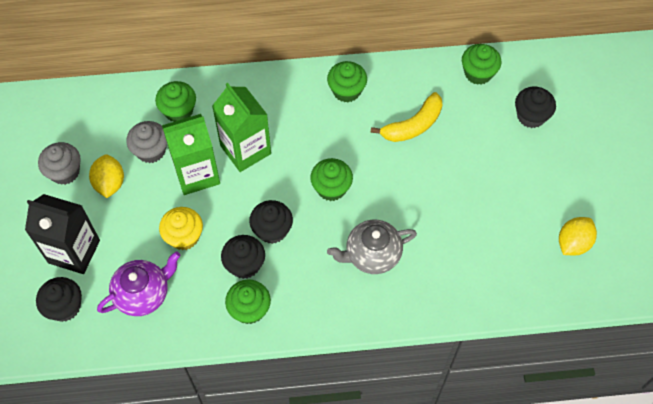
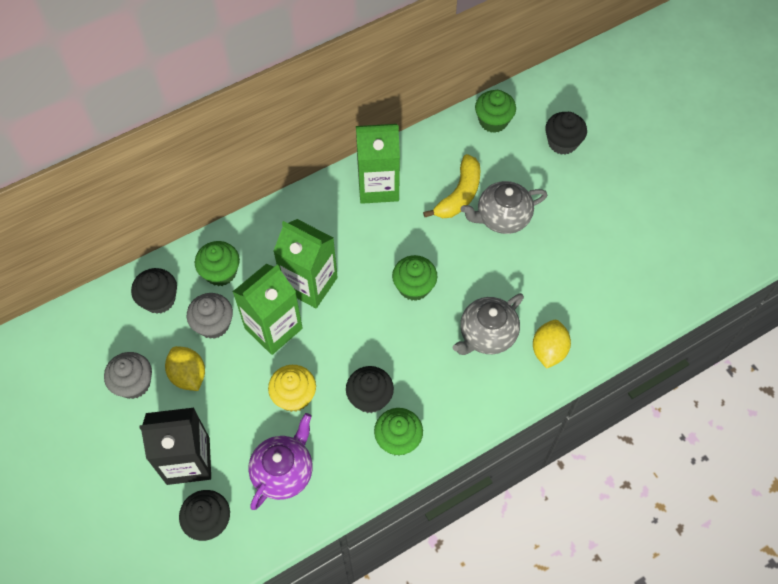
camera: 25 degrees left, 0 degrees up
(272, 230) = (378, 352): black cupcake -> black cupcake (159, 299)
(346, 91) = (378, 186): green cupcake -> green carton
(440, 160) = (502, 217): none -> grey teapot
(573, 243) = (661, 246): yellow lemon -> yellow lemon (548, 350)

